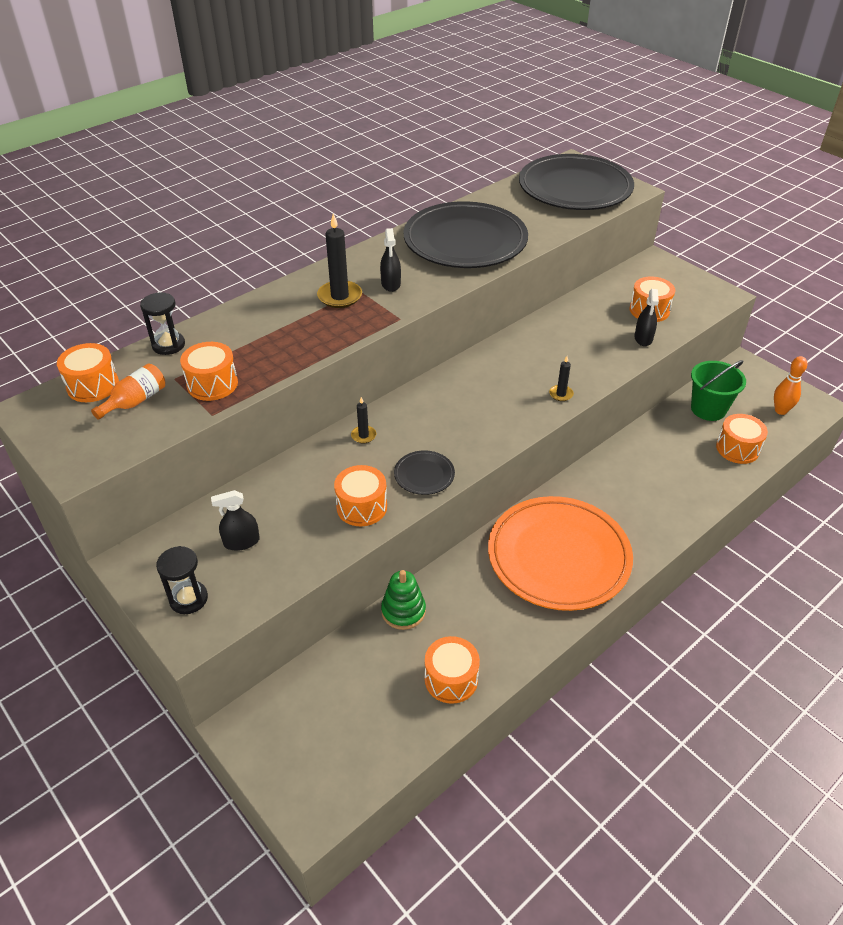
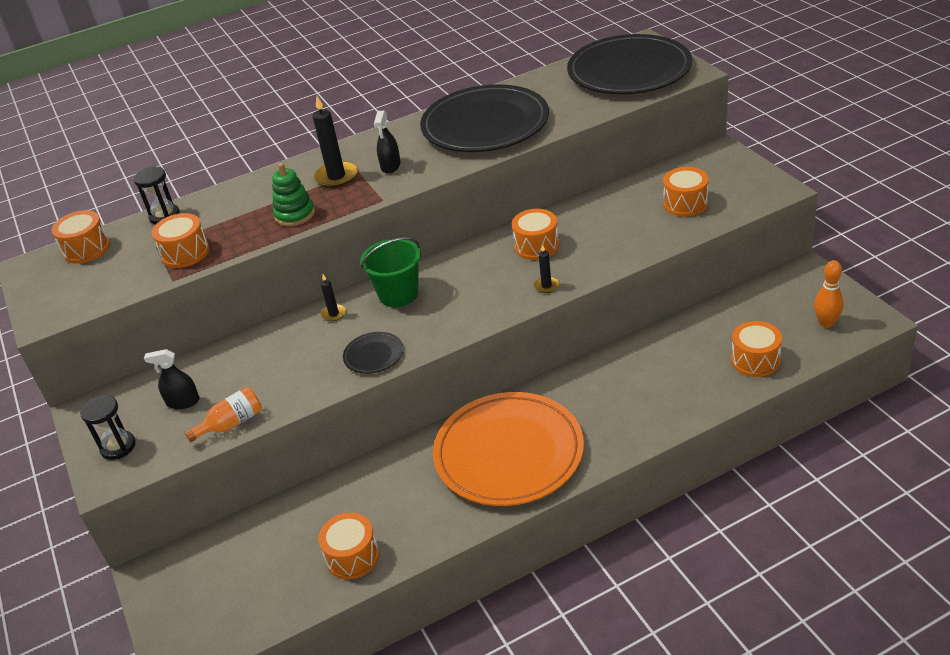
camera: 20 degrees right, 5 degrees down
(135, 401) = (115, 265): orange bottle -> orange bottle (231, 423)
(361, 507) = (302, 380): orange drum -> orange drum (536, 246)
(403, 611) = (334, 489): green stacking toy -> green stacking toy (295, 214)
(643, 338) = (663, 233): black spray bottle -> none
(708, 409) = (741, 316): green bucket -> green bucket (398, 294)

